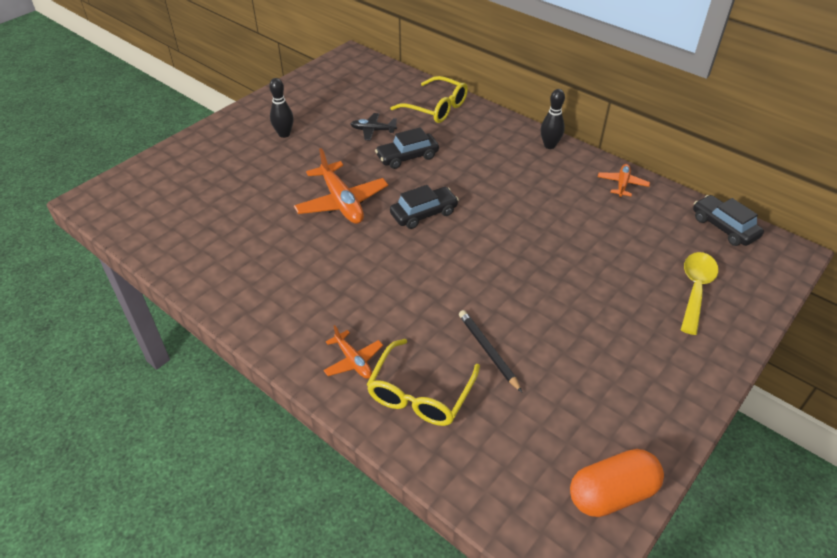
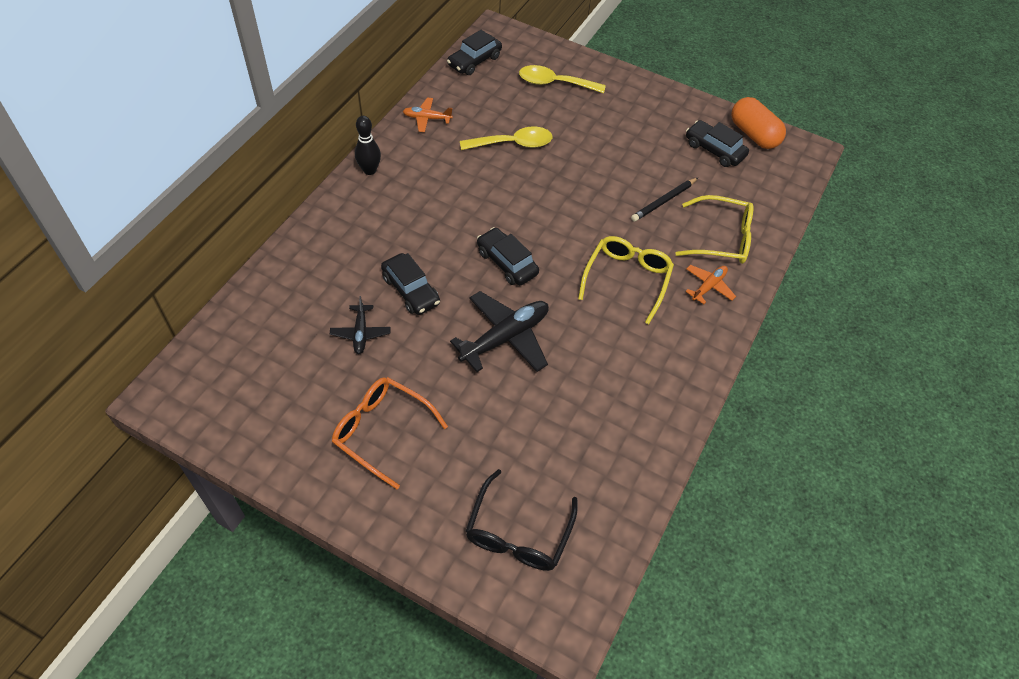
camera: 105 degrees left, 10 degrees up
(170, 186) = (518, 533): none -> black glasses
(284, 134) = (381, 431): black bowling pin -> orange glasses
(341, 202) = (505, 337): orange plane -> black plane
(436, 108) = (302, 275): yellow glasses -> yellow glasses (627, 279)
(578, 431) = (714, 150): none -> black car
(586, 239) = (513, 144): none -> yellow spoon

